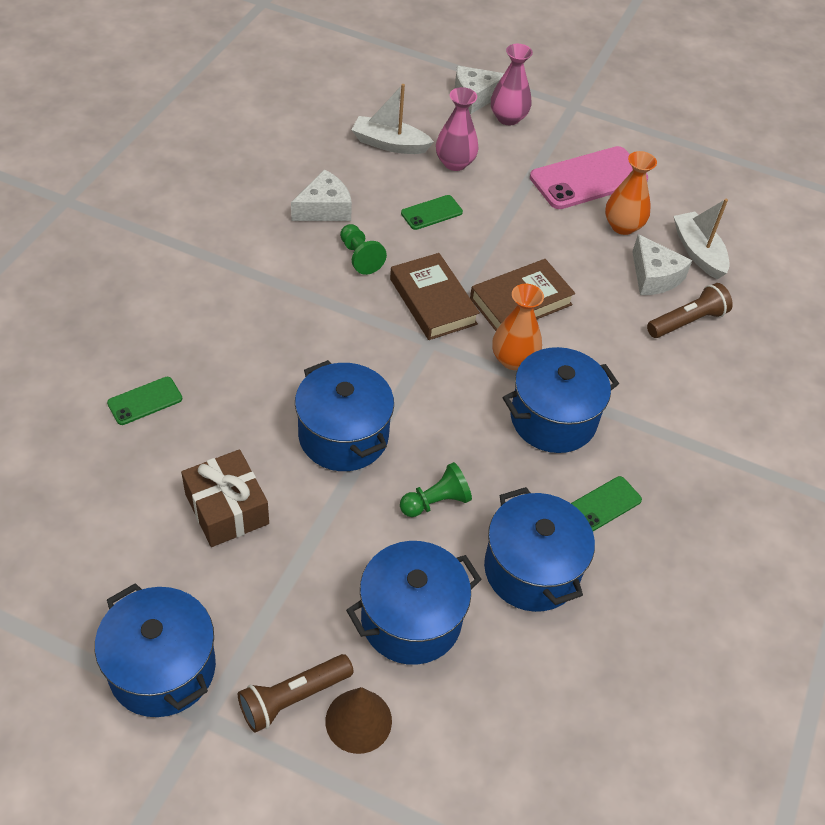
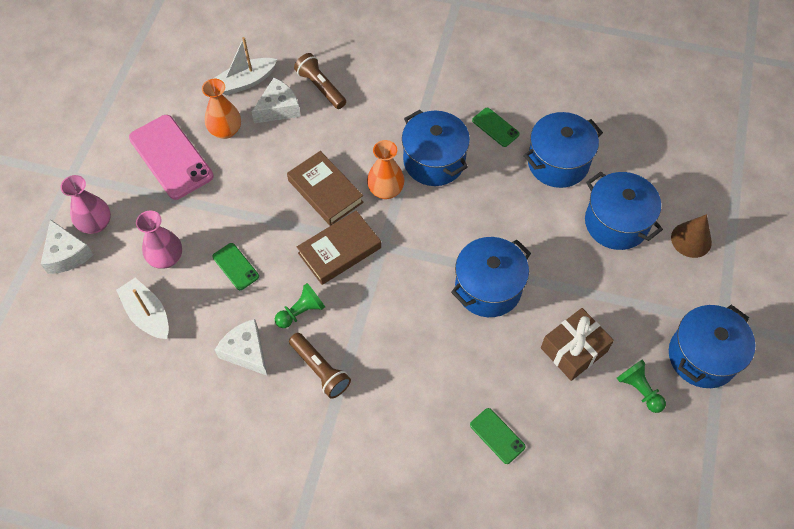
camera: 95 degrees left, 10 degrees up
(293, 698) = (691, 277): brown flashlight -> brown flashlight (320, 369)
(390, 144) = (147, 314): white boat -> white boat turned 135 degrees clockwise
(436, 502) = (525, 222): green pawn -> green pawn (639, 390)

